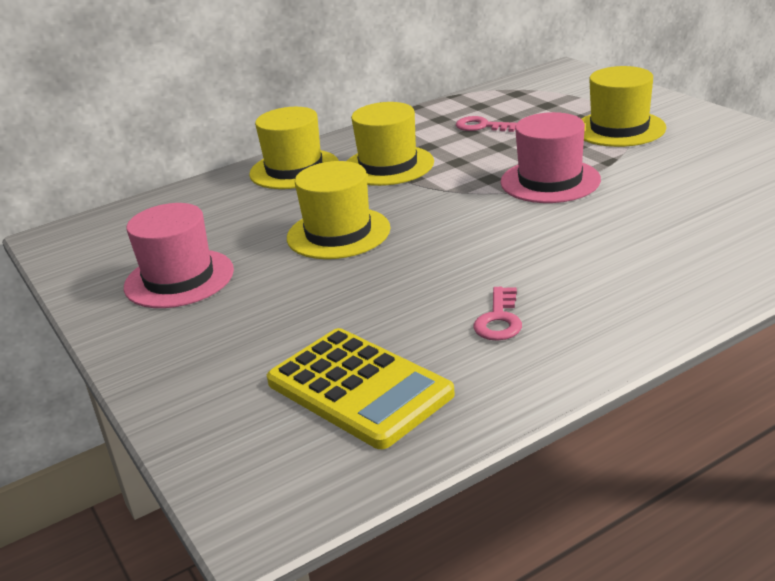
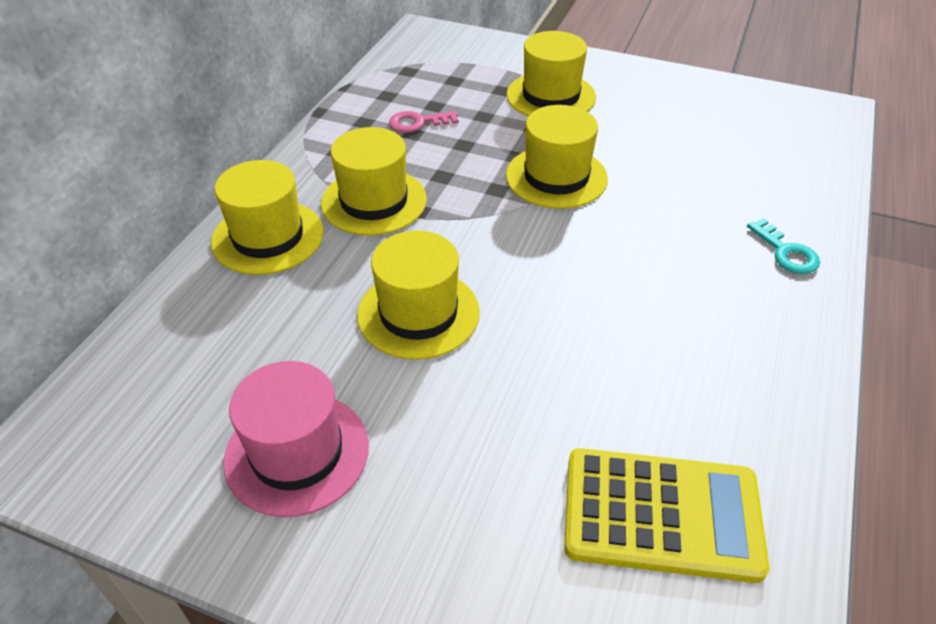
camera: 40 degrees left, 15 degrees up
(499, 320) = (690, 366): pink key -> none
(550, 181) = (556, 177): pink hat -> yellow hat
(698, 277) = (786, 252): none -> turquoise key

